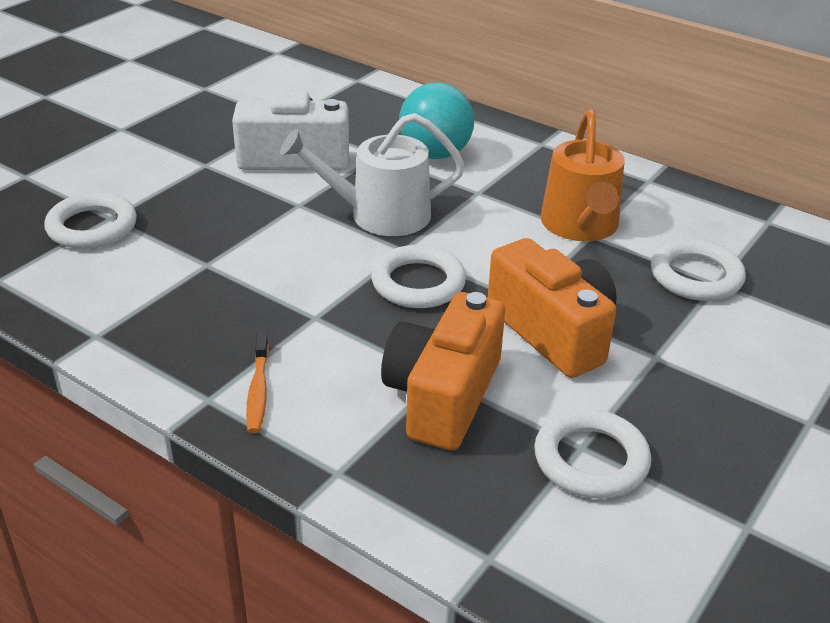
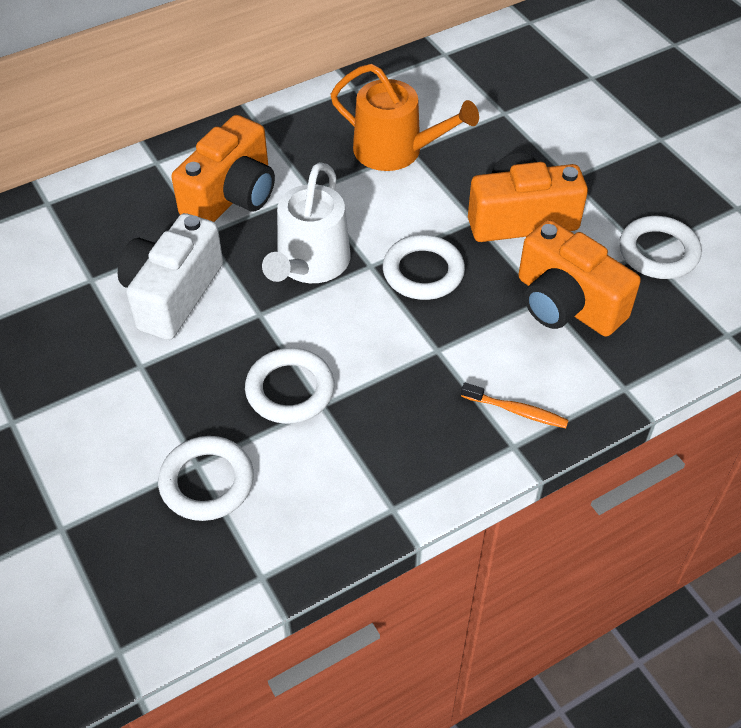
camera: 65 degrees left, 15 degrees up
(435, 154) = (231, 195): turquoise ball -> orange camera
(696, 276) = (491, 119): white ring -> white ring (290, 390)

